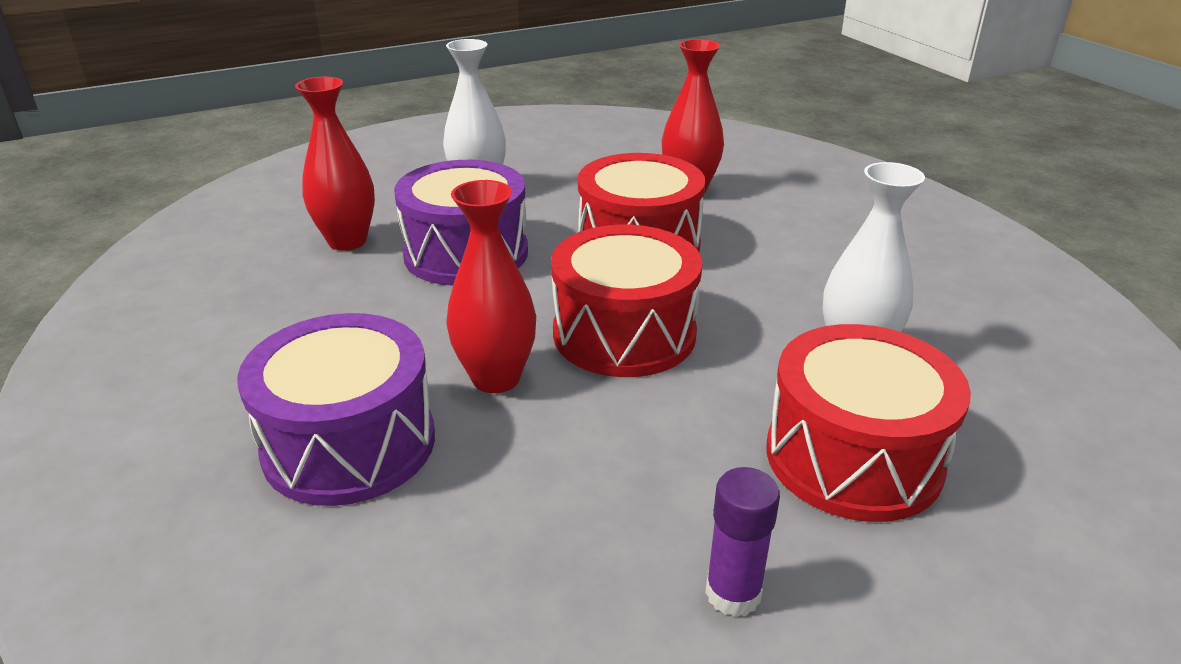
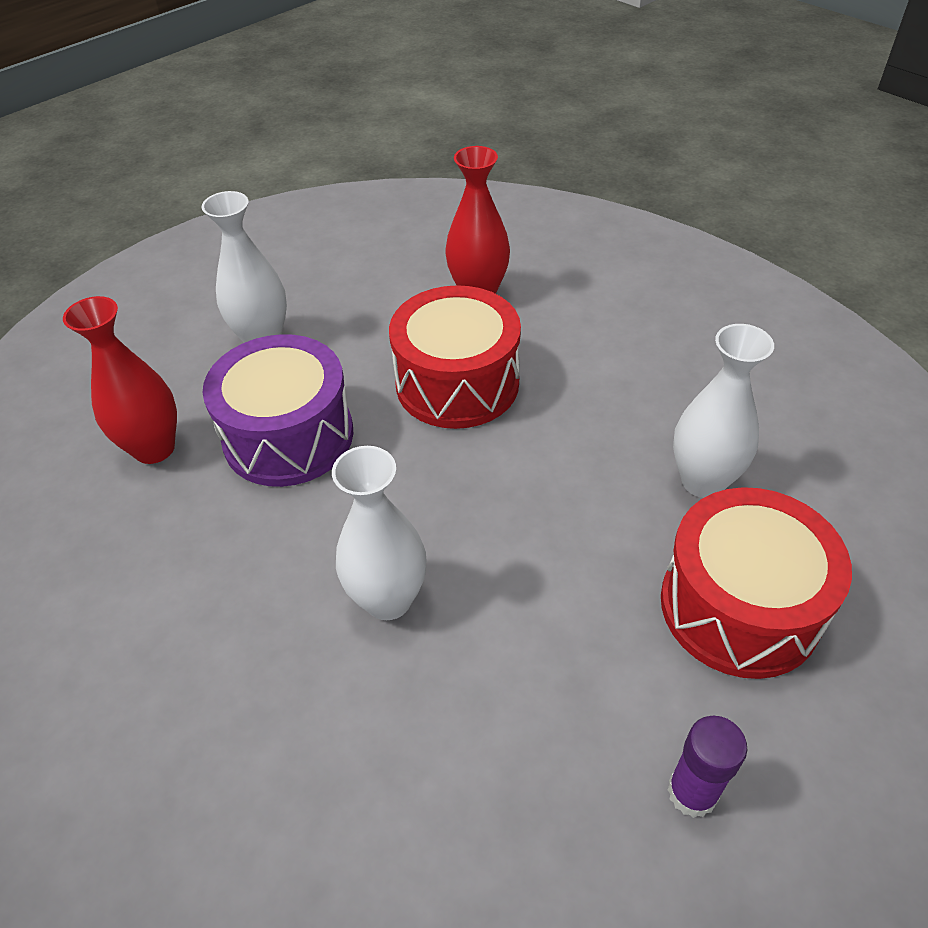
camera: 15 degrees left, 15 degrees up
(349, 444) = (280, 724): purple drum -> none
(496, 378) = (388, 599): red vase -> white vase
(624, 333) = (487, 508): red drum -> none

